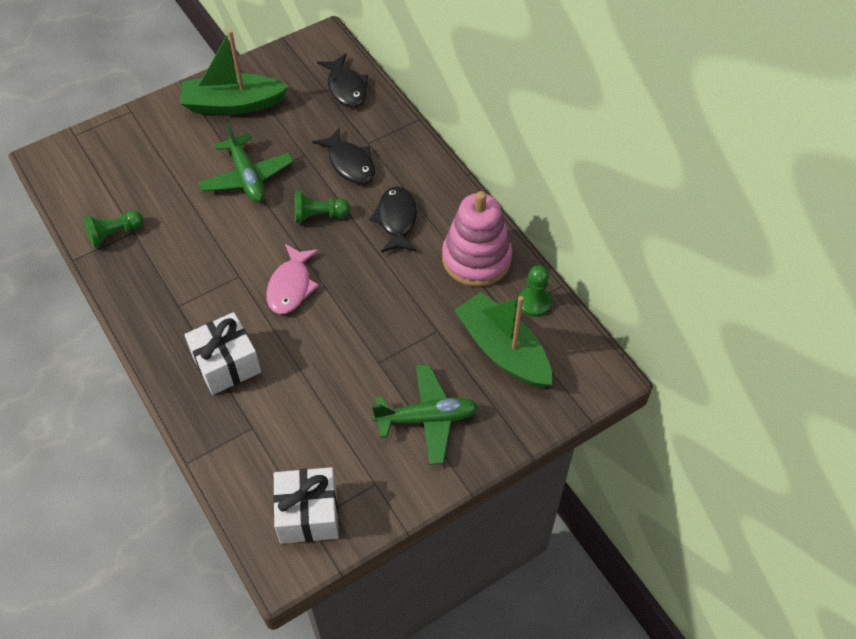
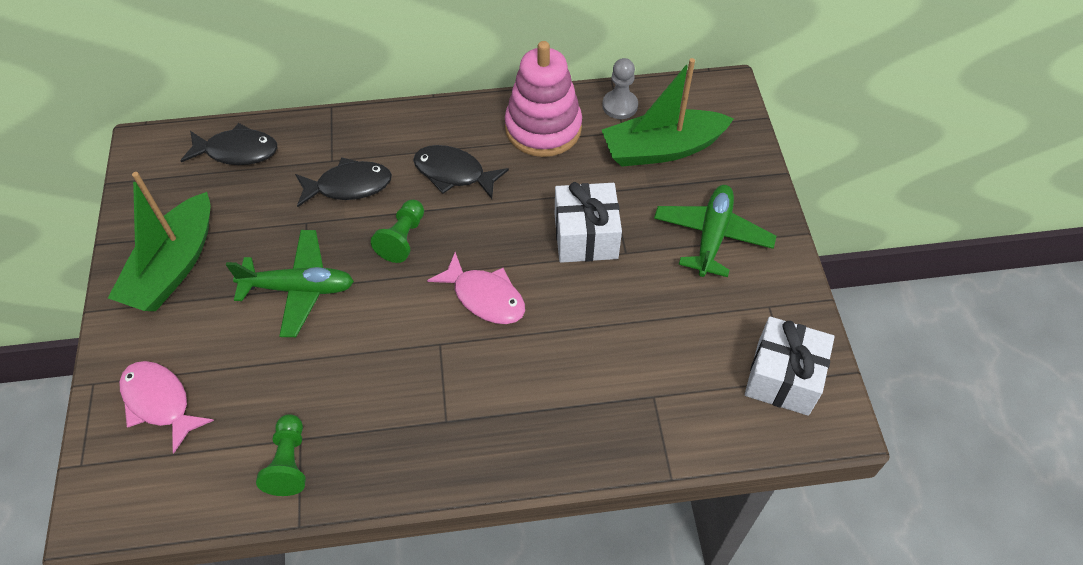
camera: 65 degrees left, 0 degrees up
(130, 149) = (160, 402): none -> pink fish
(226, 364) = (557, 395): white gift -> white gift (586, 236)
(534, 302) = (620, 106): green pawn -> grey pawn

